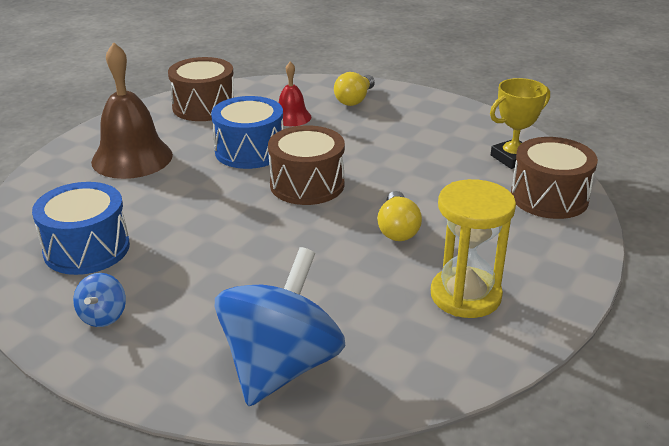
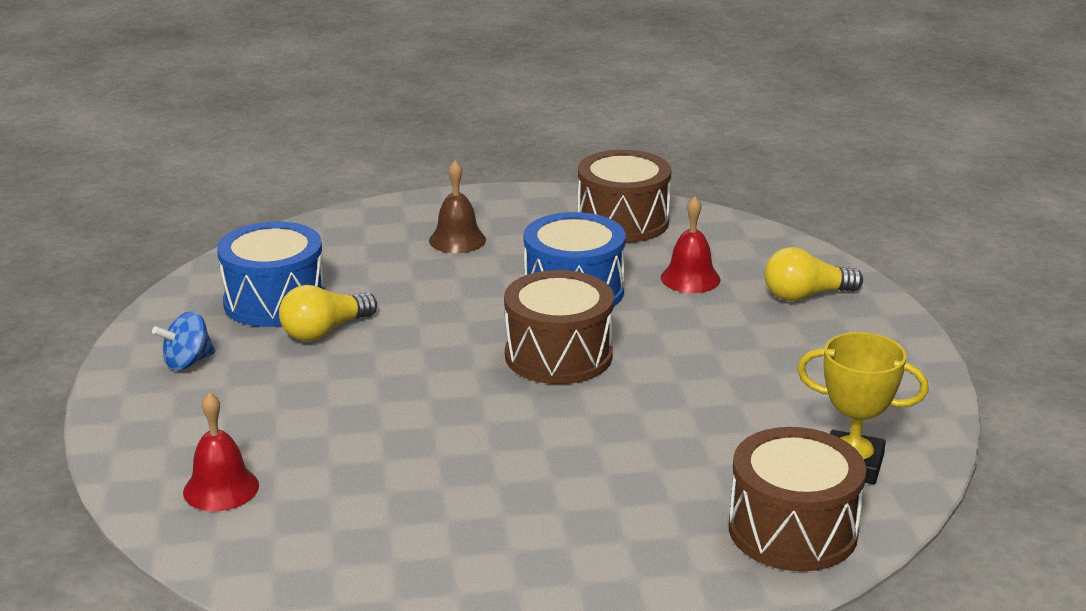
camera: 50 degrees right, 5 degrees down
(132, 158) = (457, 240): brown bell -> brown bell, size x0.54
(280, 366) = (221, 488): blue spinning top -> red bell
(397, 229) = (552, 450): yellow light bulb -> yellow light bulb (324, 331)
(465, 295) = (479, 550): yellow hourglass -> none

